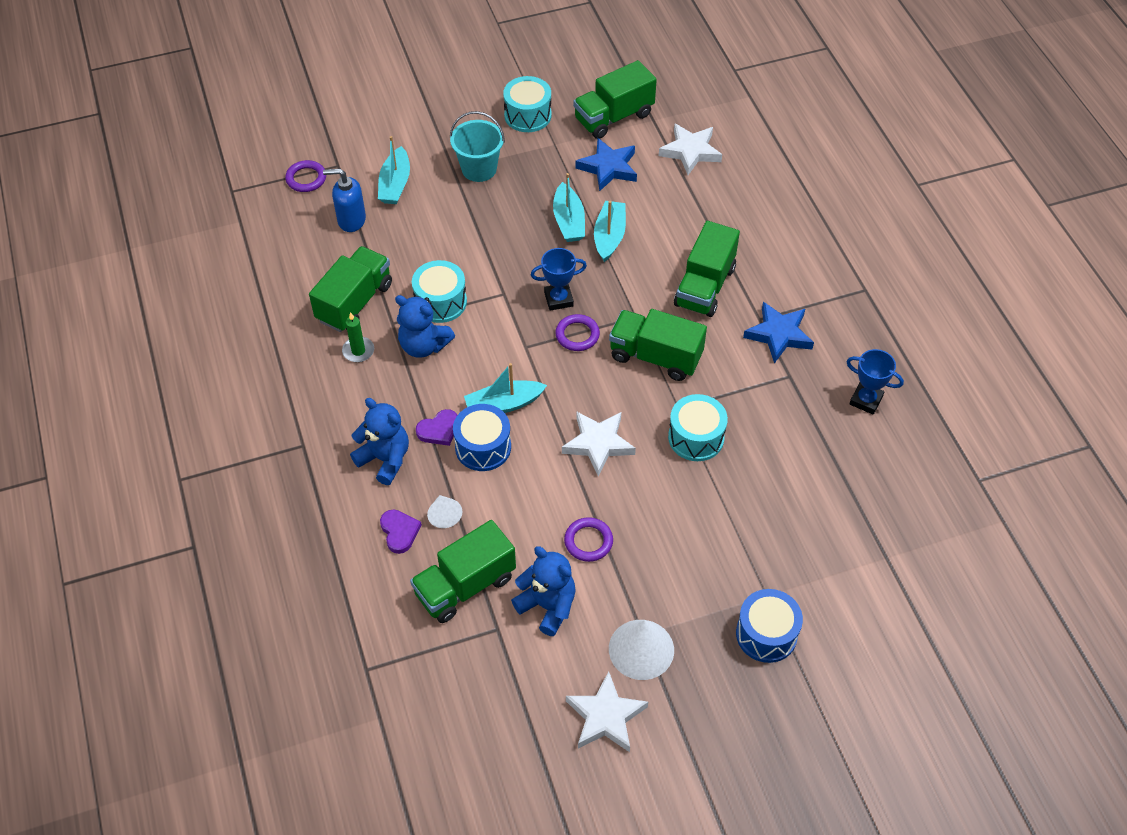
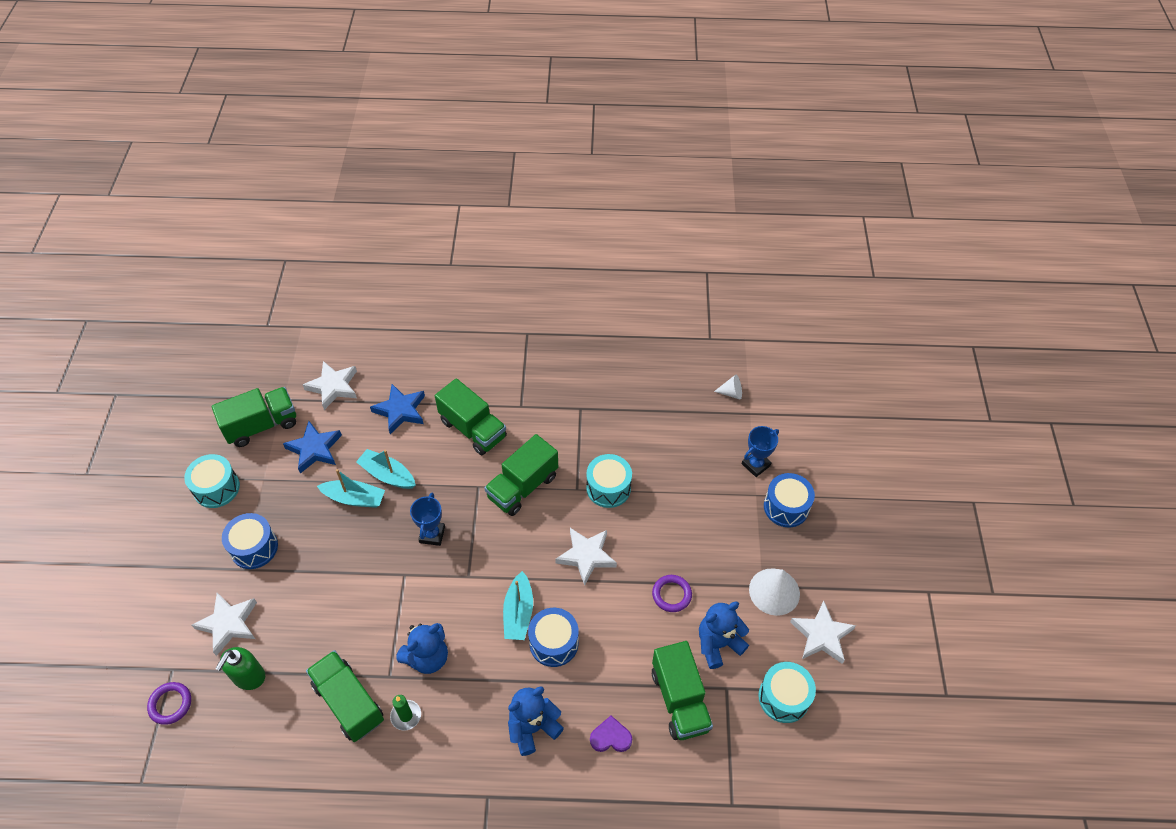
camera: 70 degrees left, 0 degrees up
(351, 220) = (248, 677): blue soap dispenser -> green soap dispenser
(395, 184) = (228, 624): turquoise boat -> white star
(439, 430) = (521, 672): purple heart -> none
(440, 302) = (387, 628): turquoise drum -> turquoise drum (783, 697)
(444, 515) = (608, 695): white cone -> white cone (731, 393)
(479, 169) = (254, 547): turquoise bucket -> blue drum
(577, 335) = (475, 534): purple ring -> none
(613, 117) = (261, 425): green truck -> green truck turned 105 degrees counterclockwise
(779, 334) = (541, 400): blue star -> blue star (400, 410)
(866, 400) = (621, 372): blue trophy -> blue trophy (755, 465)

